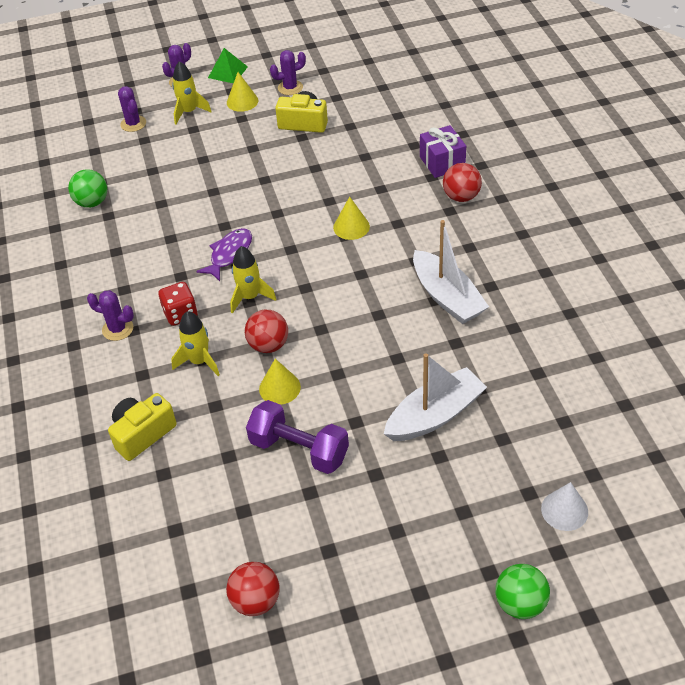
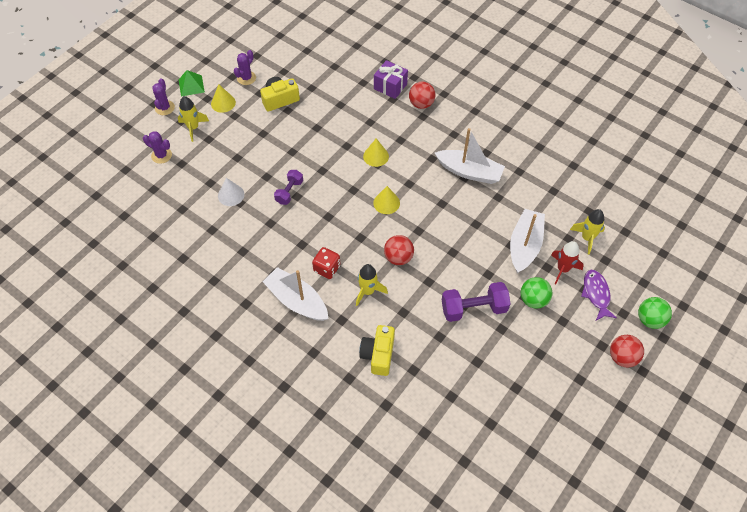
camera: 40 degrees left, 10 degrees up
(92, 202) = (191, 226): green ball -> green ball (533, 300)
(117, 329) = (297, 301): purple cactus -> white boat
(221, 218) = (289, 192): none -> purple dumbbell
(229, 254) = (319, 213): purple fish -> purple fish (596, 294)
(250, 297) = (358, 234): yellow rocket -> yellow rocket (587, 238)
(256, 601) = (529, 404): red ball -> red ball (622, 357)
(279, 388) = (429, 279): yellow cone -> yellow cone (386, 203)
(458, 470) = (563, 269): none -> red rocket
(564, 510) = (628, 259): white cone -> white cone (231, 195)

